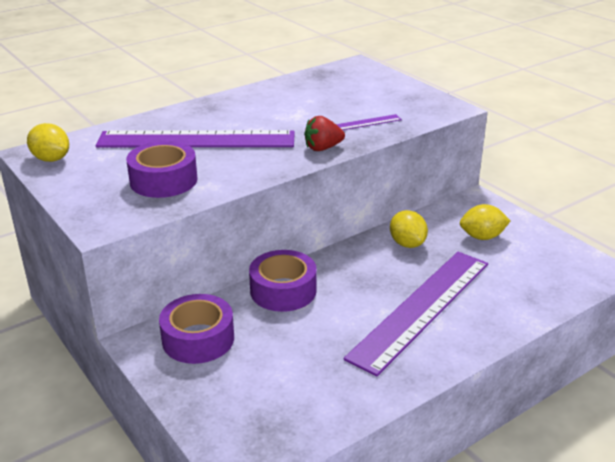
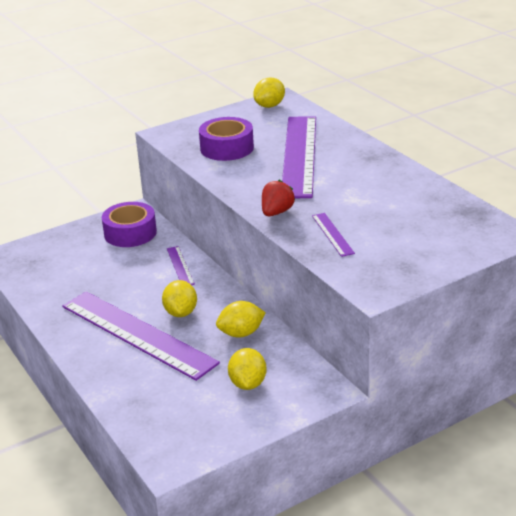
camera: 95 degrees right, 0 degrees up
(283, 290) = (180, 266): purple tape -> purple ruler
(323, 148) = (276, 212): red strawberry -> red strawberry turned 45 degrees clockwise
(377, 282) = (181, 313): none -> yellow lemon

